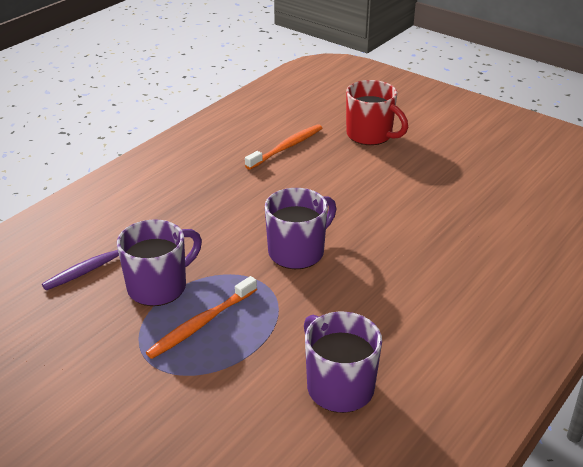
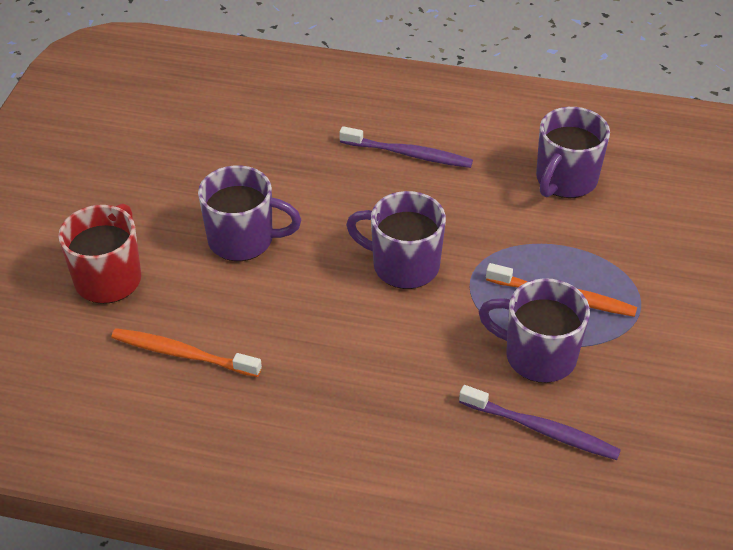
camera: 115 degrees left, 10 degrees up
(374, 189) = (243, 240): none -> purple mug
(430, 296) = (409, 154): none -> purple toothbrush

